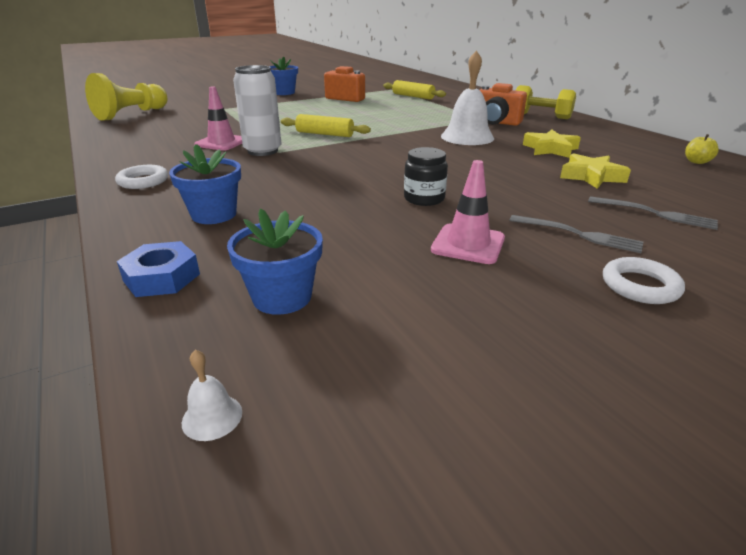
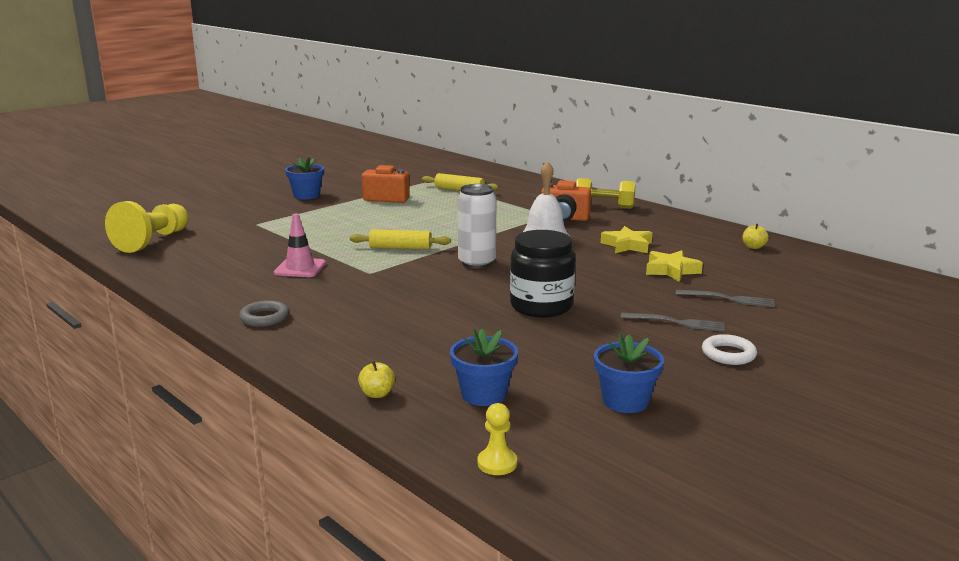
camera: 15 degrees left, 10 degrees down
(143, 181) = (264, 318): white ring -> grey ring
(162, 277) = (377, 394): blue nut -> yellow apple
(212, 417) = (497, 463): white bell -> yellow pawn
(214, 214) = (368, 341): blue flower pot -> blue flower pot (625, 401)
(263, 151) = (353, 273): white can -> white can (477, 263)
(424, 199) = (541, 306): black jar -> black jar, size x1.72
(468, 244) = (597, 340): pink traffic cone -> none

